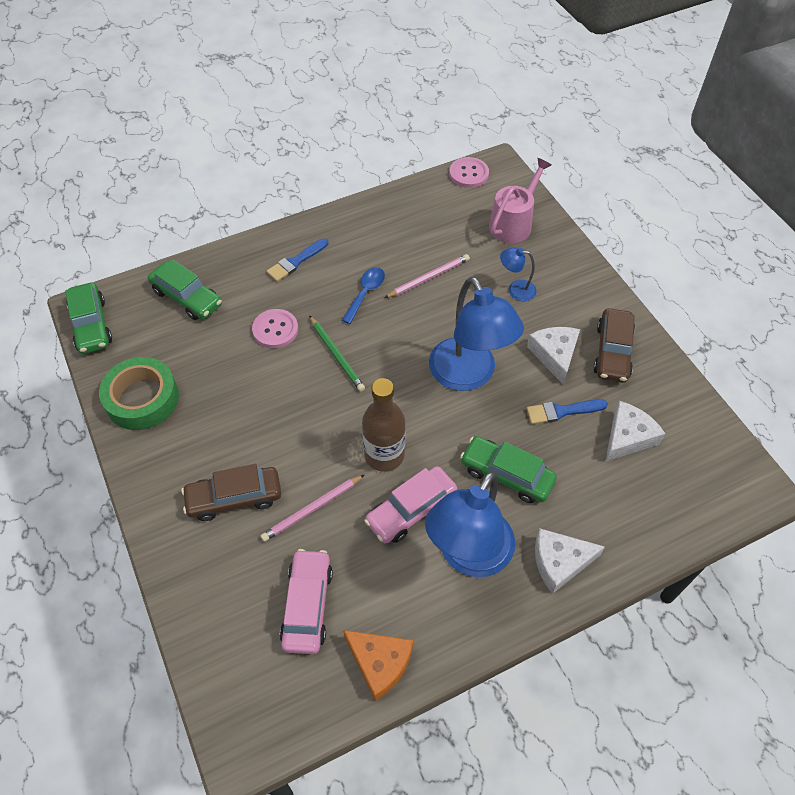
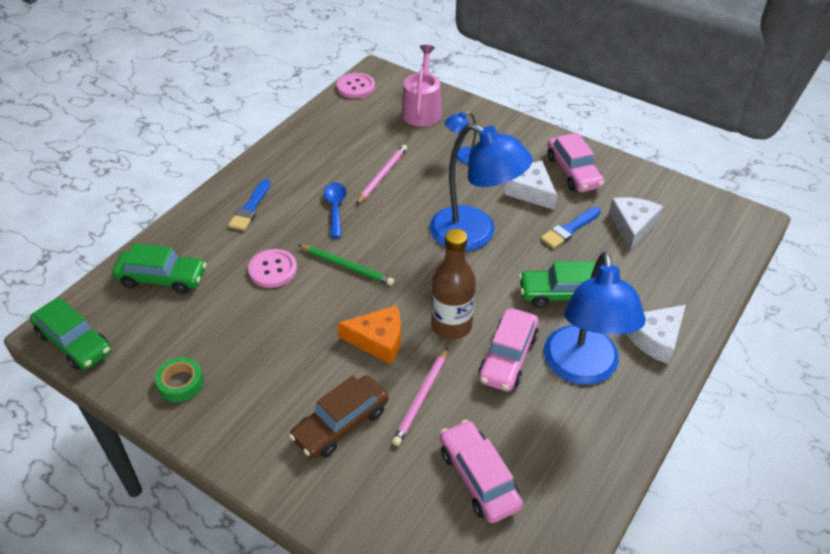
camera: 30 degrees left, 10 degrees down
(142, 399) = (181, 383): green tape -> green tape, size x0.55
(380, 663) = (577, 490): orange cheese -> orange cheese (378, 340)
(612, 352) = (573, 172): brown car -> pink car

